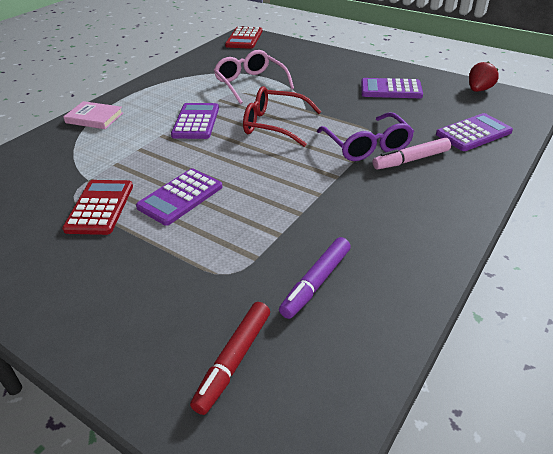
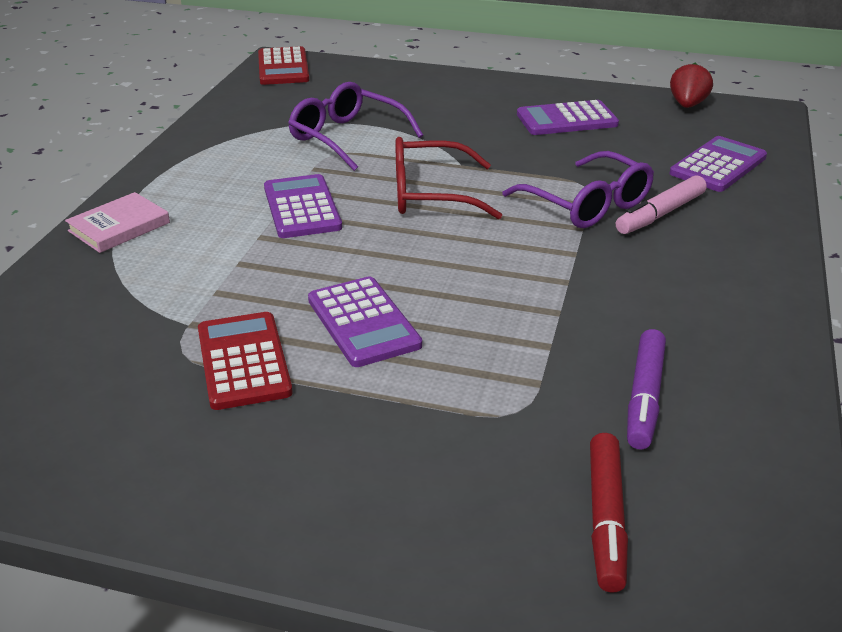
camera: 20 degrees left, 5 degrees down
(94, 118) = (119, 227): pink book -> pink book turned 45 degrees counterclockwise
(180, 197) = (363, 322): purple calculator -> purple calculator turned 45 degrees counterclockwise
(250, 83) = (346, 137): pink glasses -> purple glasses

